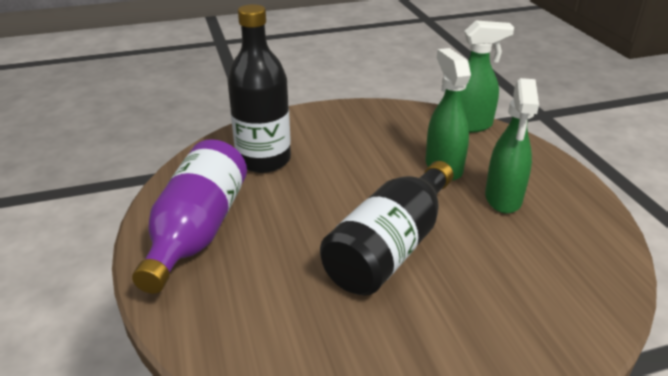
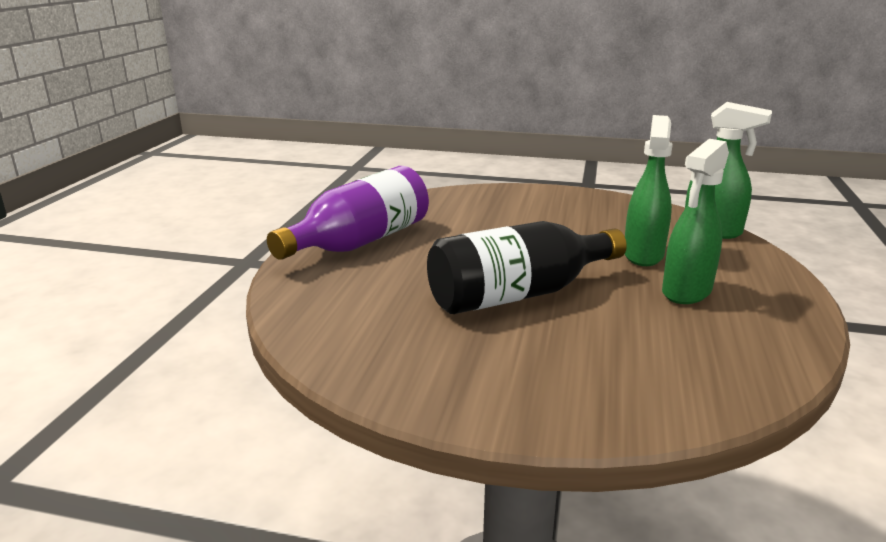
camera: 30 degrees right, 10 degrees down
(263, 160) = (465, 212): black bottle -> none

